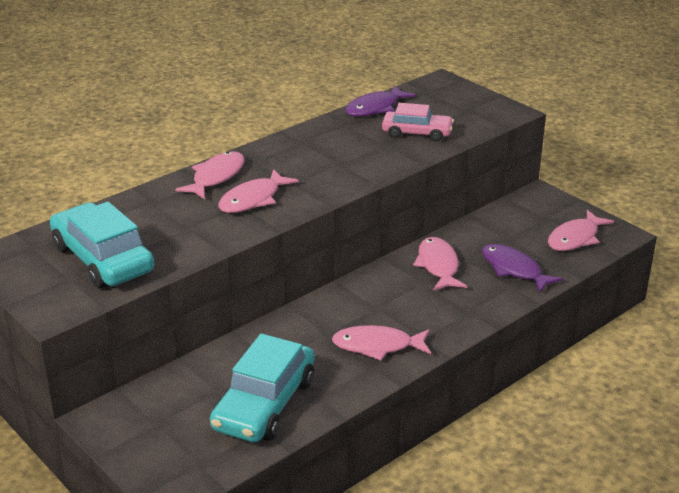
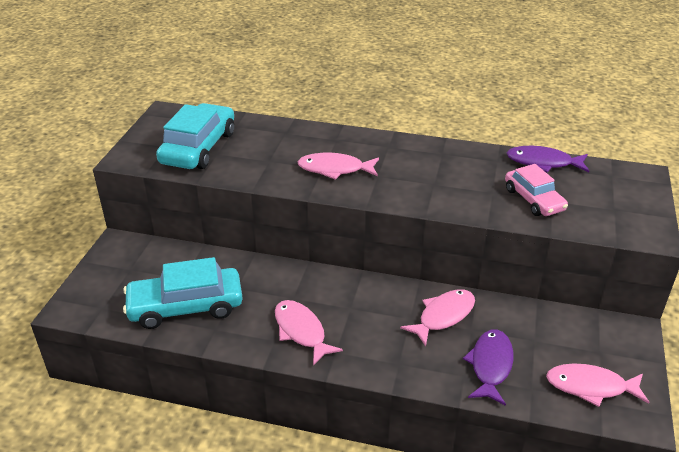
camera: 55 degrees right, 5 degrees up
(216, 177) = (346, 141): pink fish -> none

